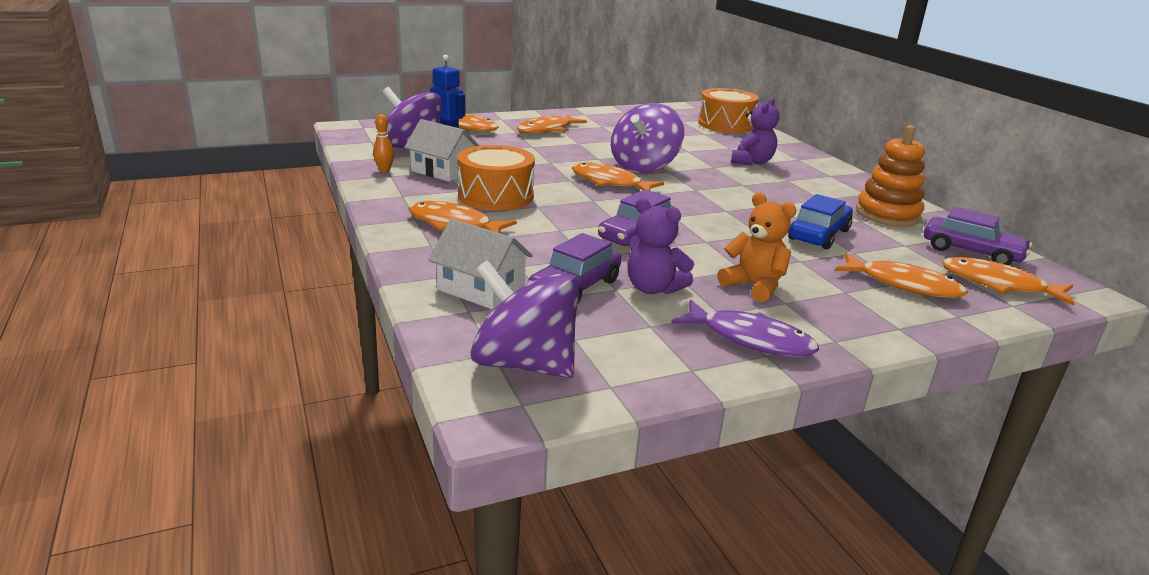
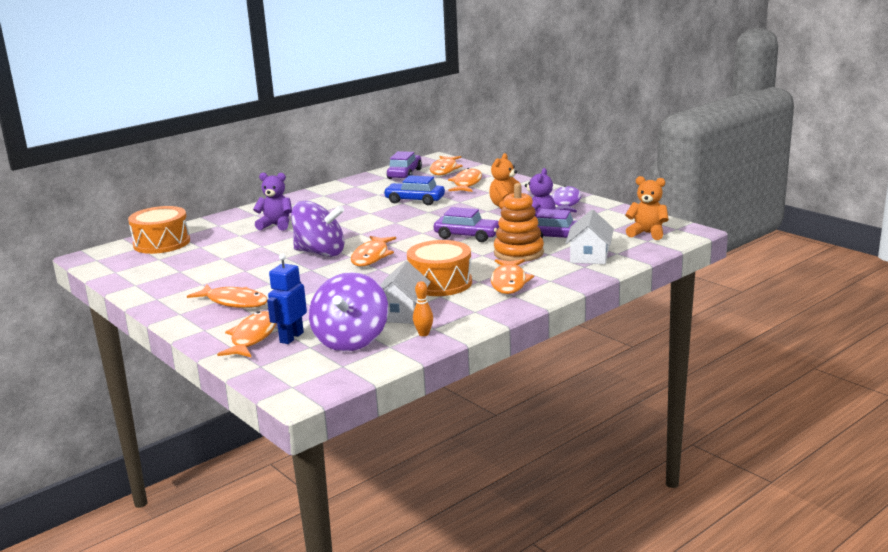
camera: 105 degrees left, 5 degrees down
(524, 364) = (647, 233): purple spinning top -> orange teddy bear
(887, 214) = (360, 189): orange stacking toy -> orange stacking toy (518, 253)

